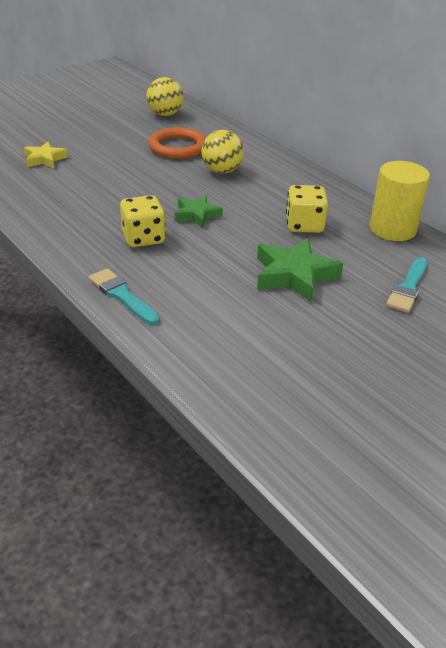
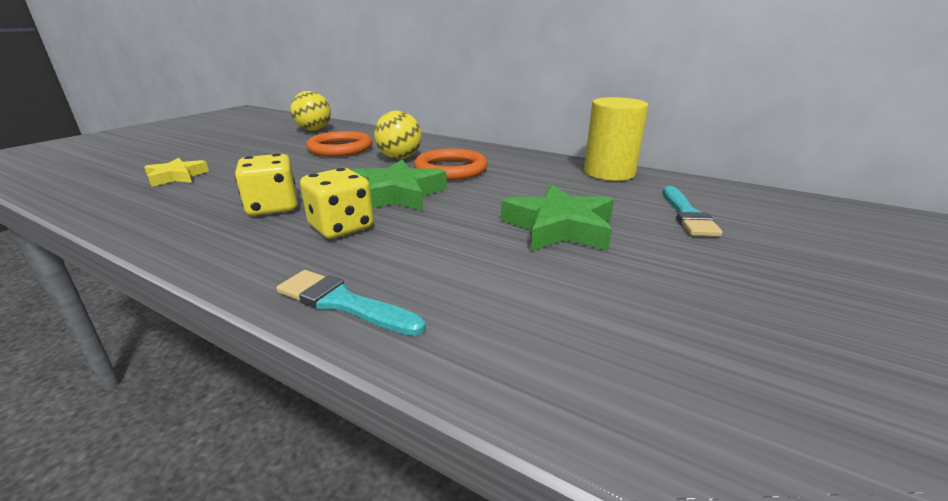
camera: 20 degrees left, 10 degrees down
(196, 215) = (397, 194): green star -> green star, size x1.62
(256, 195) = (451, 169): none -> orange ring
(304, 225) = (523, 183): yellow dice -> yellow dice (273, 207)

